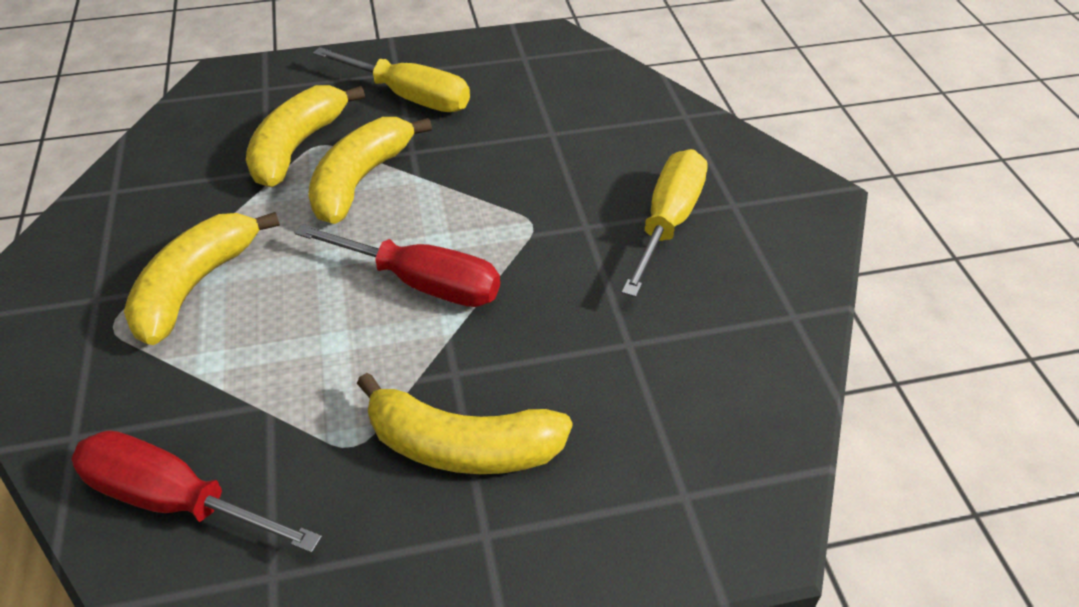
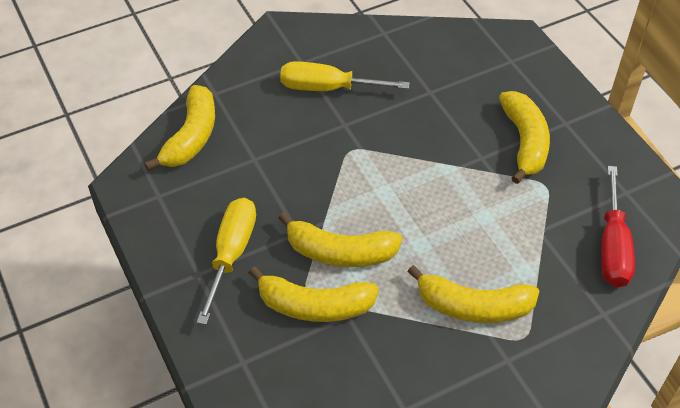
camera: 105 degrees left, 5 degrees up
(422, 283) = (423, 189): red screwdriver -> none
(609, 88) = (191, 137): none -> yellow banana

